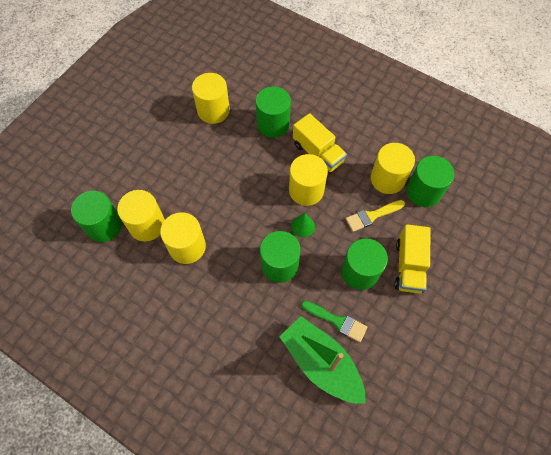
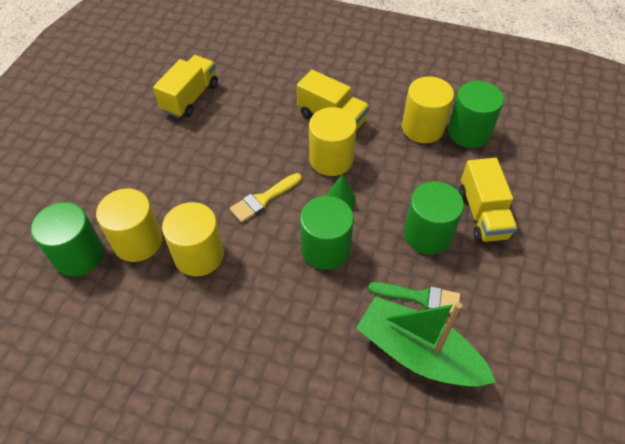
camera: 15 degrees left, 10 degrees down
(213, 110) = (190, 98): yellow cylinder -> yellow truck
(273, 124) = (268, 98): green cylinder -> none
(372, 216) = (419, 170): yellow brush -> yellow brush (263, 199)

